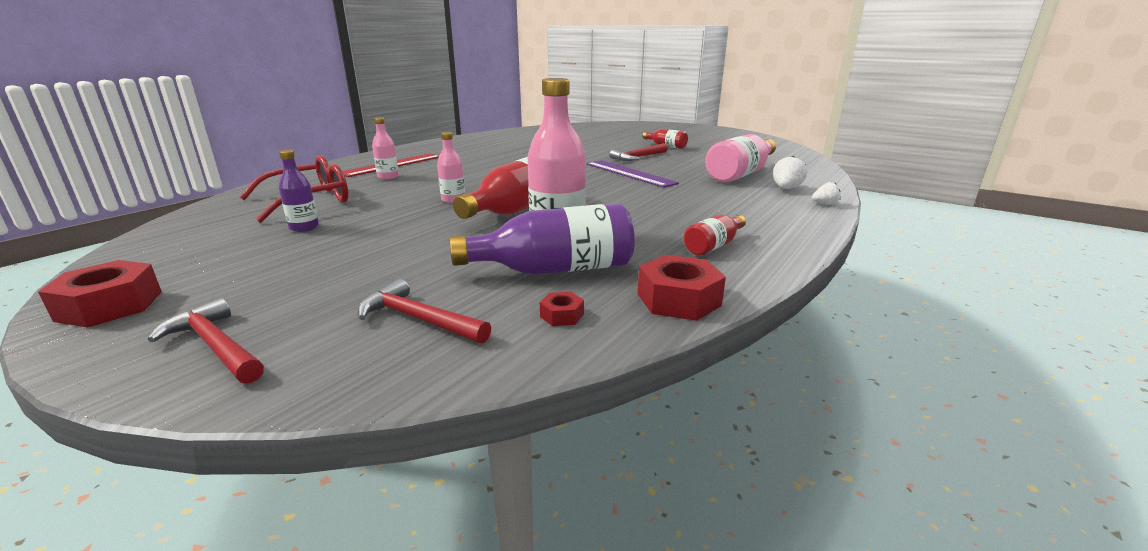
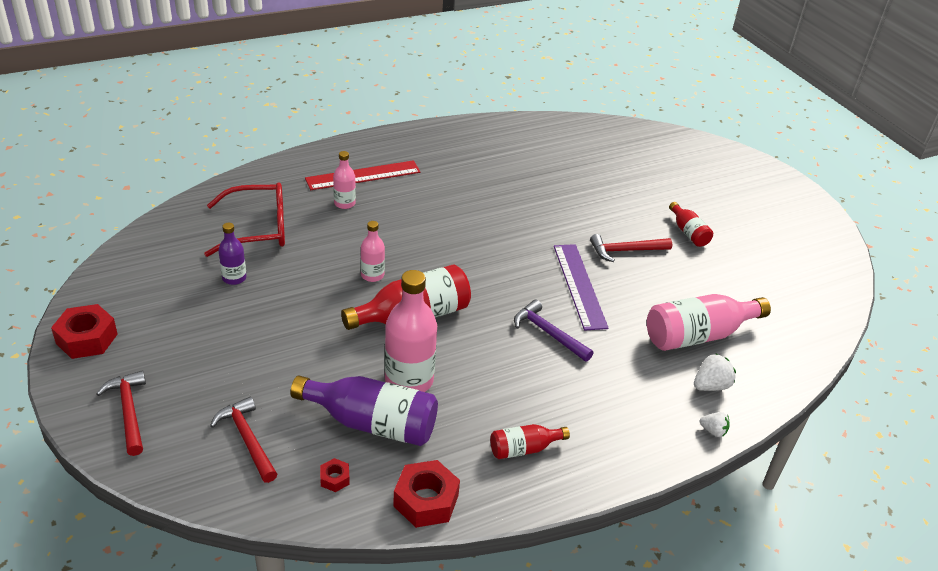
camera: 25 degrees right, 15 degrees up
(639, 194) = (548, 333): none -> purple hammer

